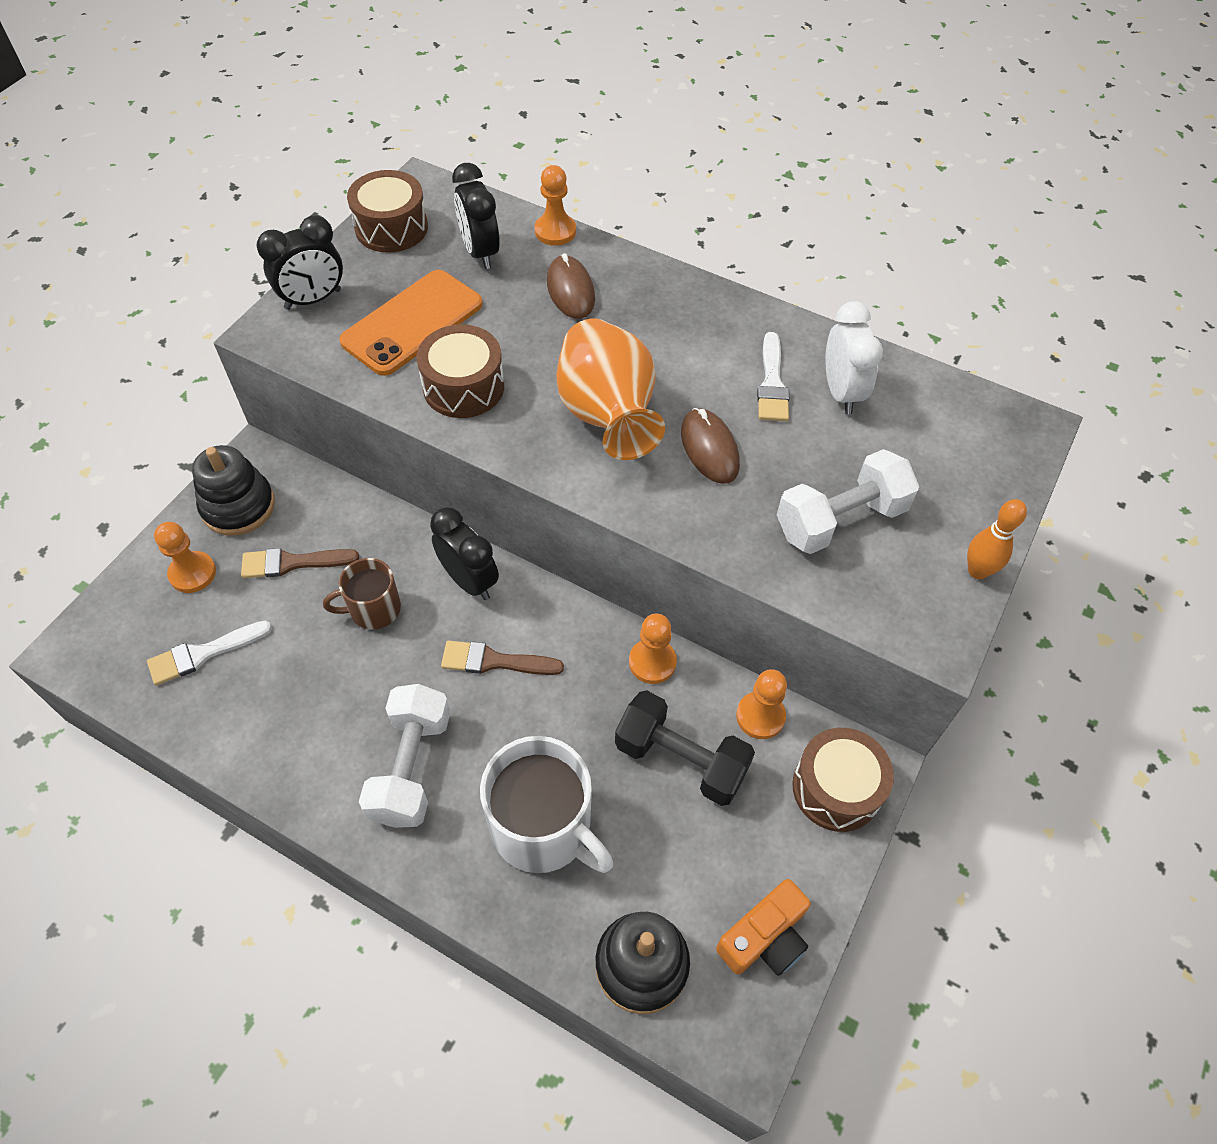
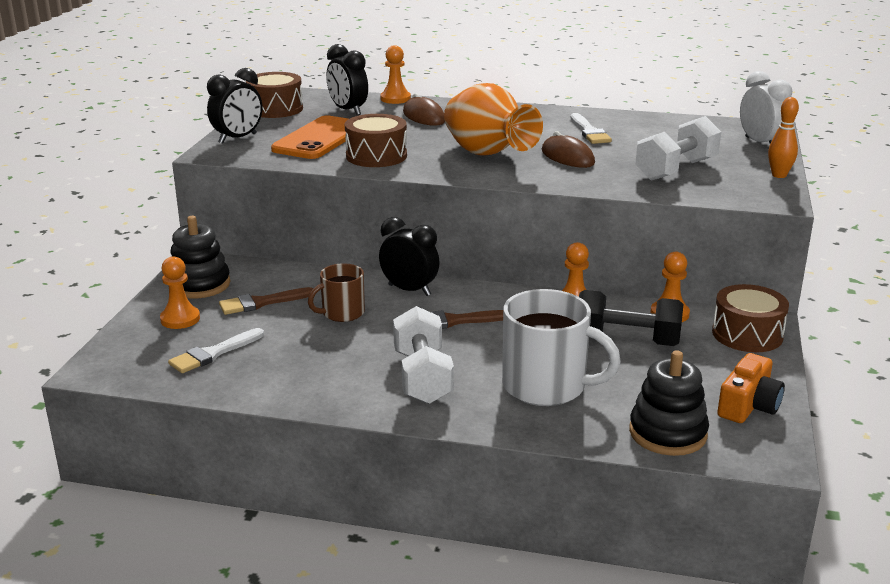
camera: 15 degrees left, 30 degrees down
(841, 392) = (637, 130): white clock -> white clock (760, 143)

